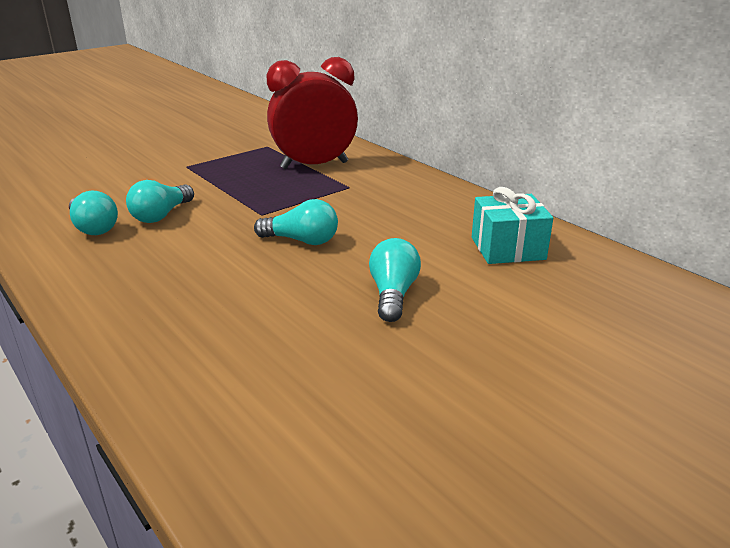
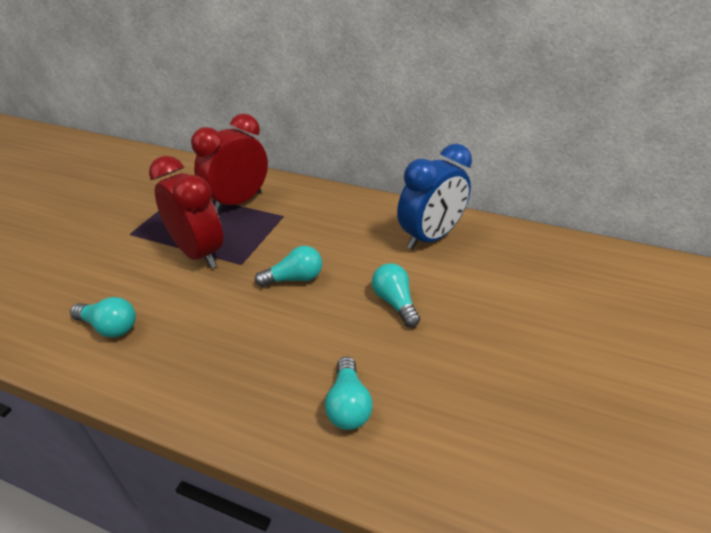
camera: 30 degrees left, 10 degrees up
(161, 215) = (159, 293): turquoise light bulb -> turquoise light bulb (348, 405)
(230, 196) = (199, 253): none -> red clock
(507, 248) = (430, 238): turquoise gift -> blue clock

